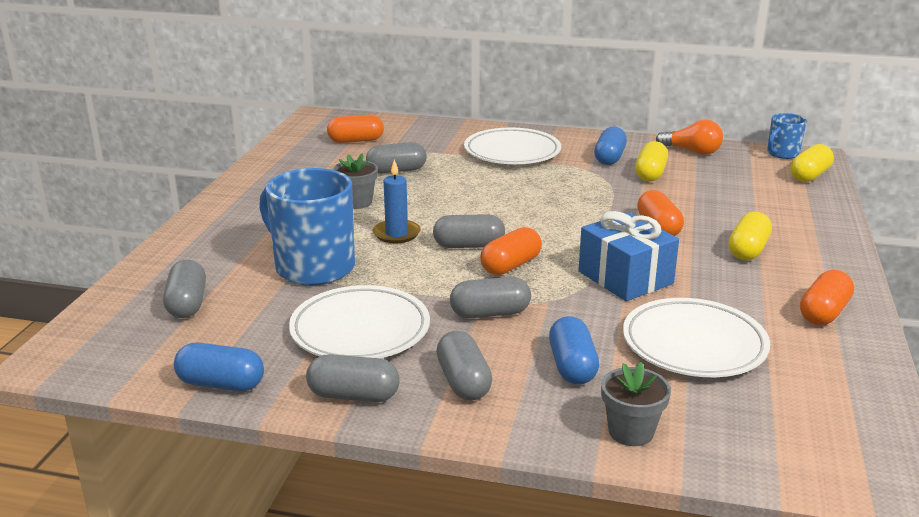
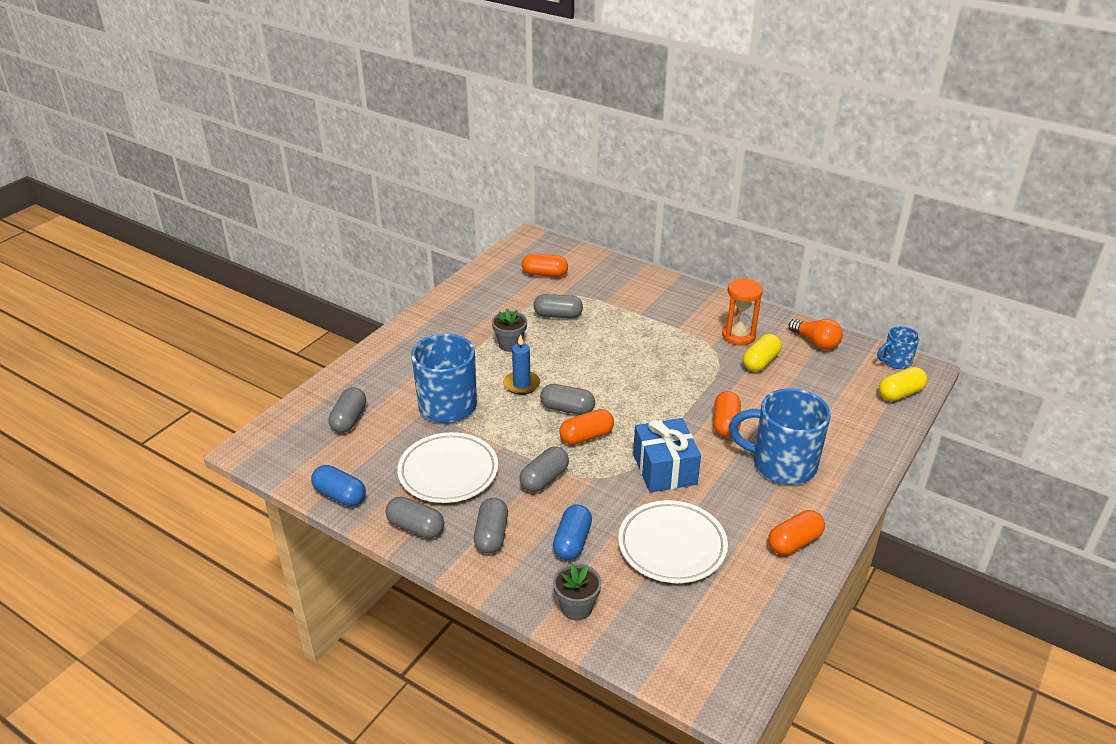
camera: 20 degrees right, 10 degrees up
(490, 313) = (544, 479): grey capsule -> grey capsule turned 60 degrees counterclockwise
(512, 152) = (661, 313): white plate -> none
(609, 158) = (738, 336): blue capsule -> orange hourglass
(747, 250) = (781, 464): yellow capsule -> blue mug

